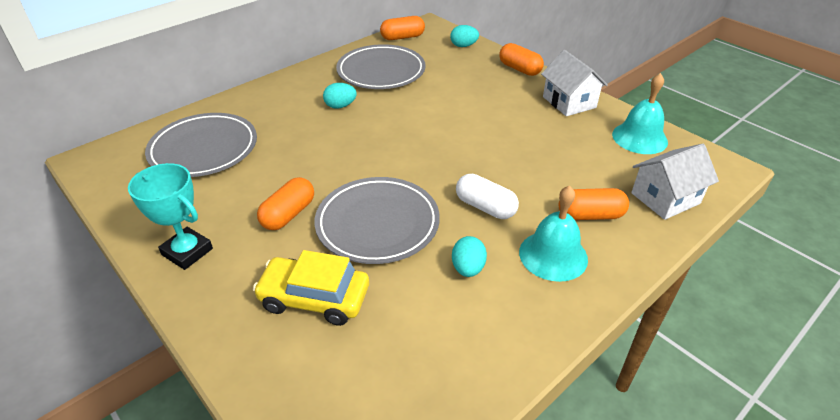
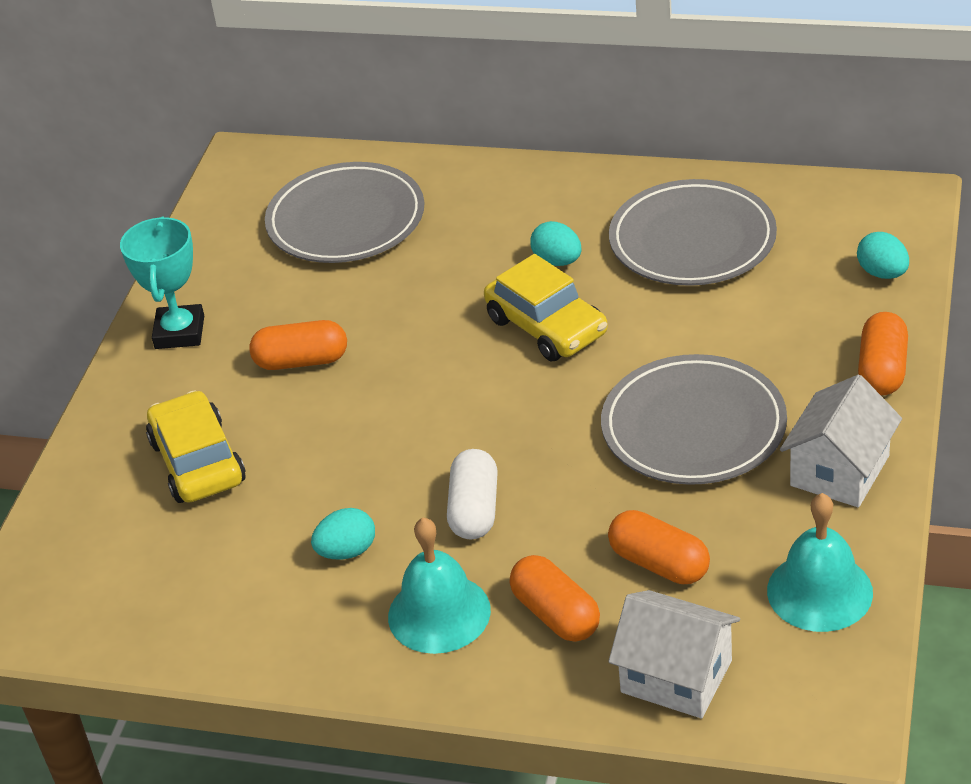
camera: 60 degrees right, 0 degrees up
(377, 223) = (353, 438): grey plate -> grey plate (693, 427)
(380, 128) = (547, 326): none -> yellow car
(402, 37) = (824, 199): orange capsule -> orange capsule (659, 563)

